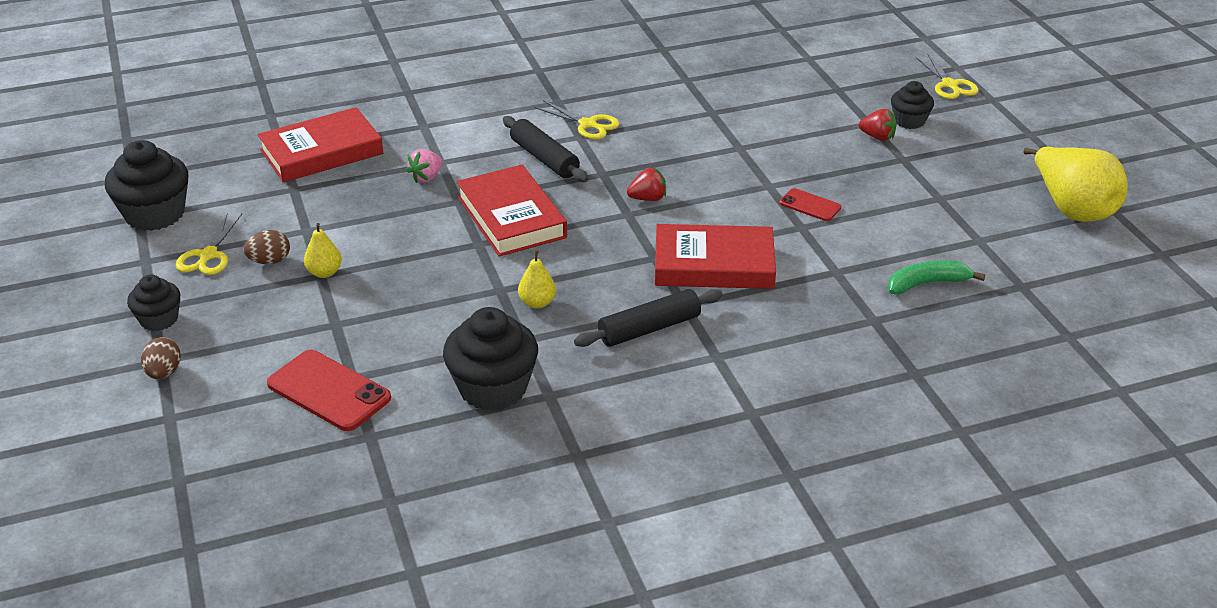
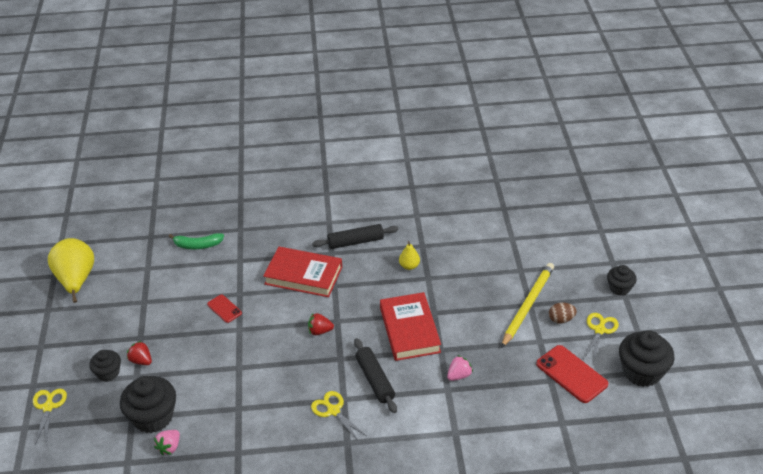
camera: 165 degrees left, 5 degrees up
(164, 373) = (609, 255): brown egg -> none
(321, 152) = (532, 415): red book -> none
(324, 273) = (527, 305): yellow pear -> yellow pencil
(329, 391) = (523, 232): red phone -> red phone (571, 374)
(493, 388) = (443, 222): black cupcake -> black cupcake (153, 417)
(770, 73) = (169, 447): none -> pink strawberry

